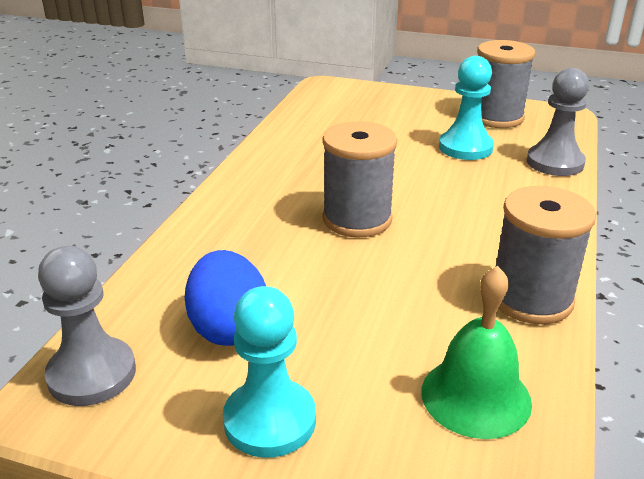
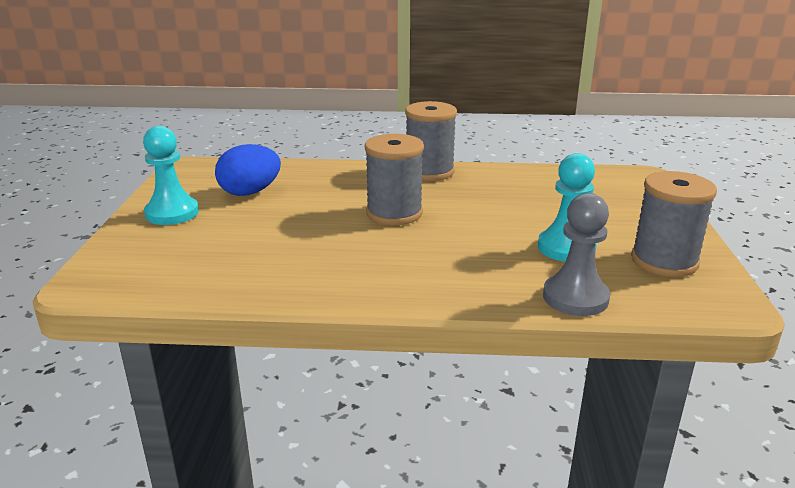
camera: 75 degrees right, 5 degrees down
(92, 374) = (207, 169): grey pawn -> none
(476, 396) = (192, 268): green bell -> none
(531, 299) = (307, 286): grey spool -> grey spool (429, 172)

